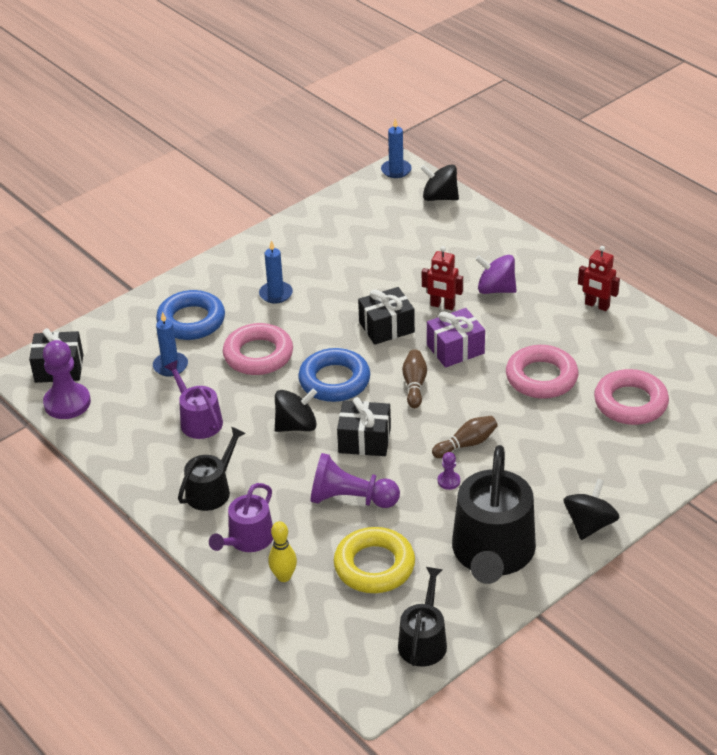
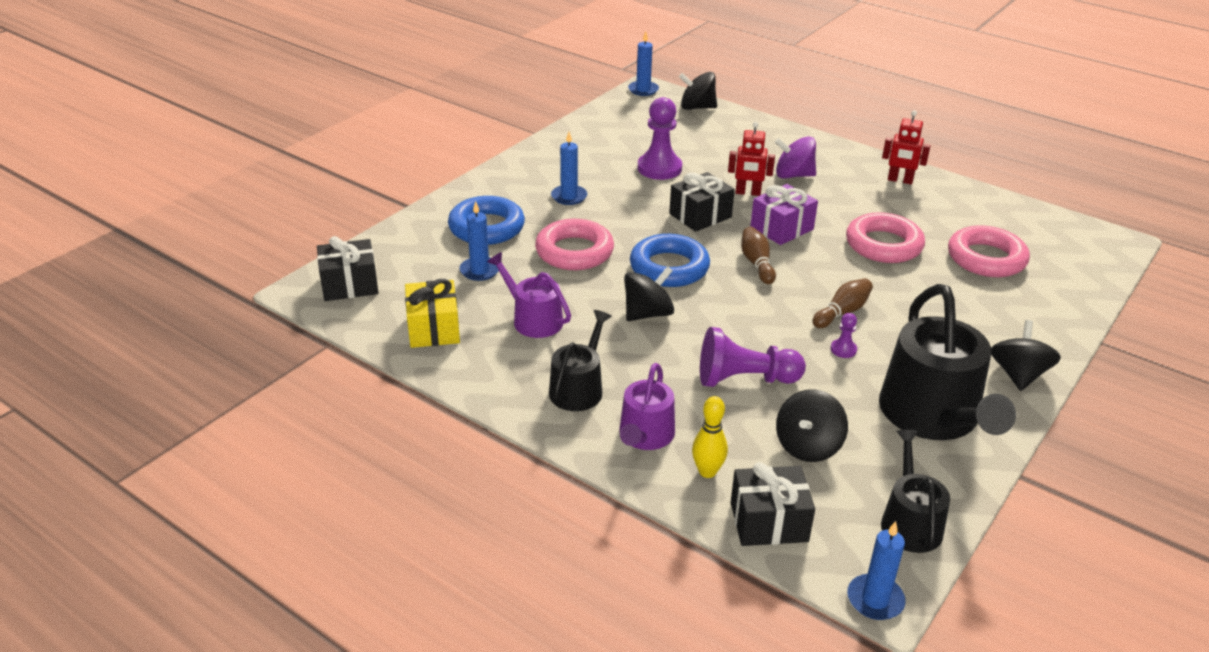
camera: 15 degrees left, 5 degrees down
(67, 403) = (371, 317): purple pawn -> purple pawn (659, 168)
(114, 420) = (433, 329): none -> yellow gift
(364, 440) = (730, 320): black gift -> black gift (769, 522)
(364, 696) = (875, 600): none -> blue candle
(374, 566) = (808, 446): yellow ring -> black spinning top

